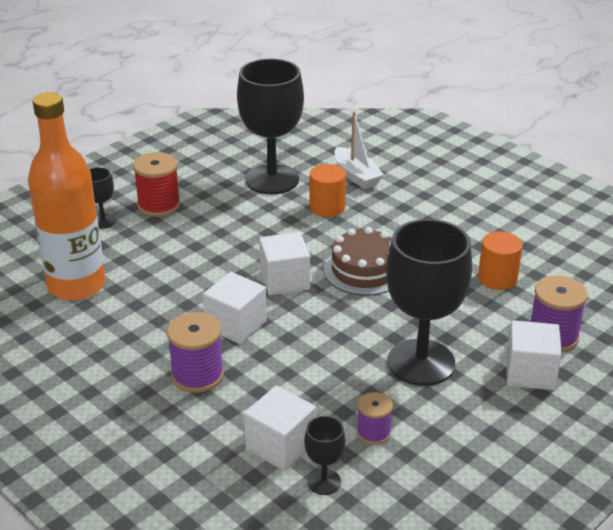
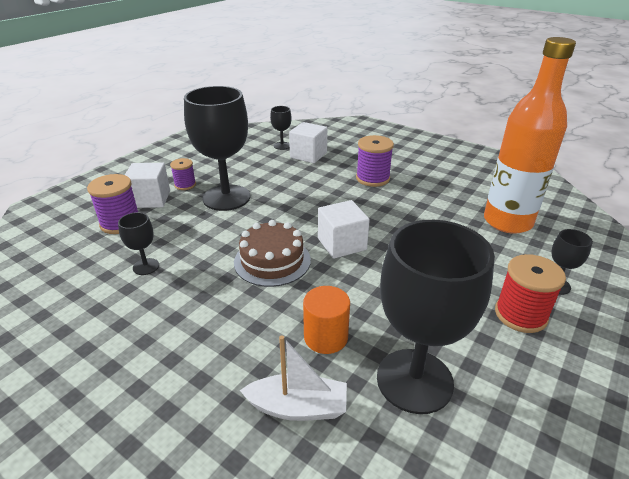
camera: 170 degrees right, 0 degrees up
(236, 325) = (364, 207): white cube -> none
(356, 176) = (298, 407): white boat -> white boat turned 135 degrees clockwise
(373, 432) = (257, 164): purple spool -> purple spool (185, 185)
(497, 278) = (146, 266): orange cylinder -> black goblet

